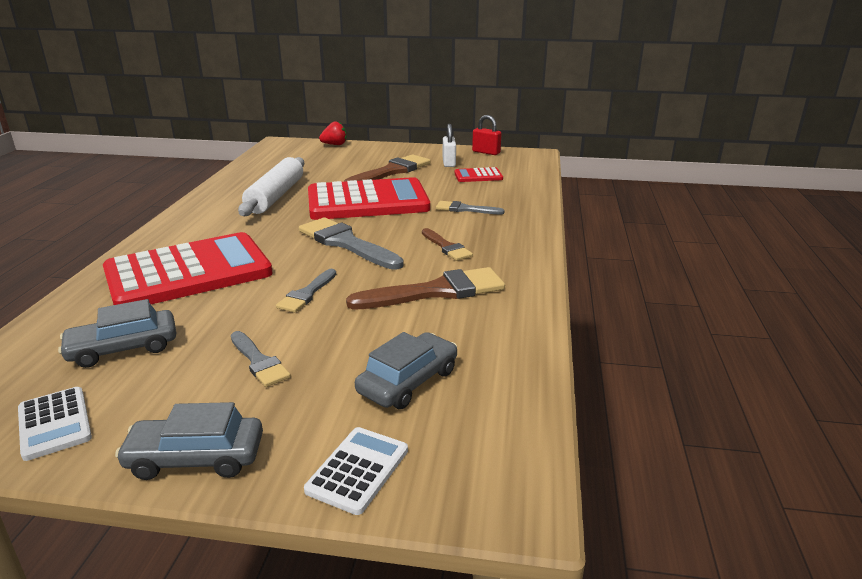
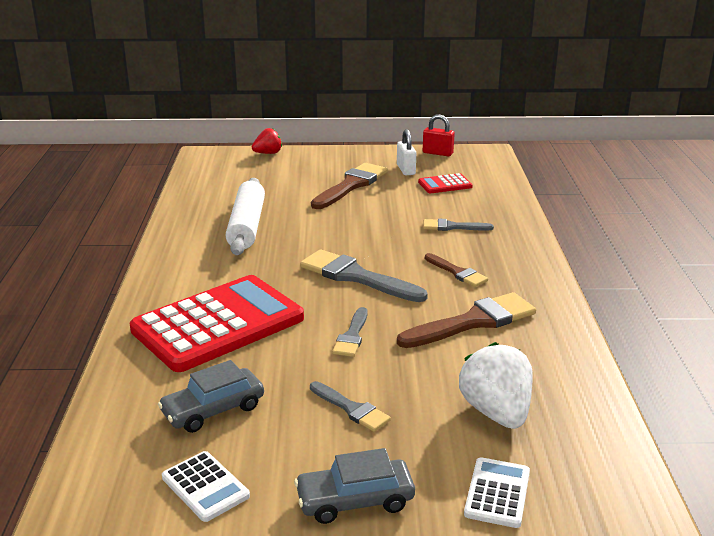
camera: 10 degrees left, 0 degrees up
(367, 201) = (348, 225): red calculator -> none
(408, 381) = (496, 412): grey car -> white strawberry

